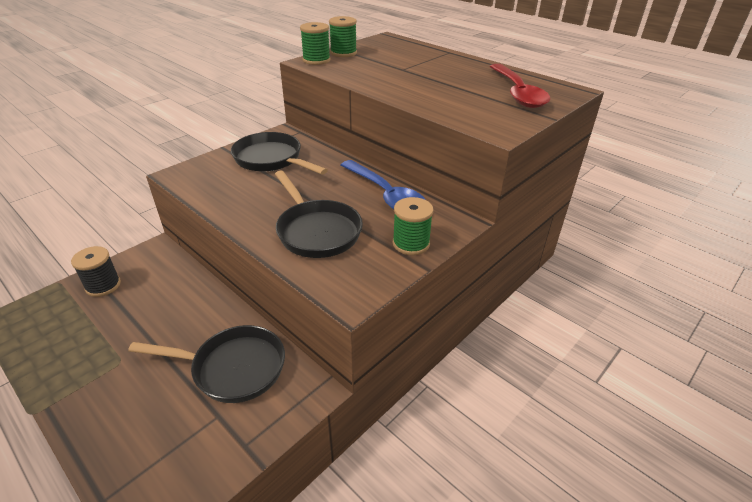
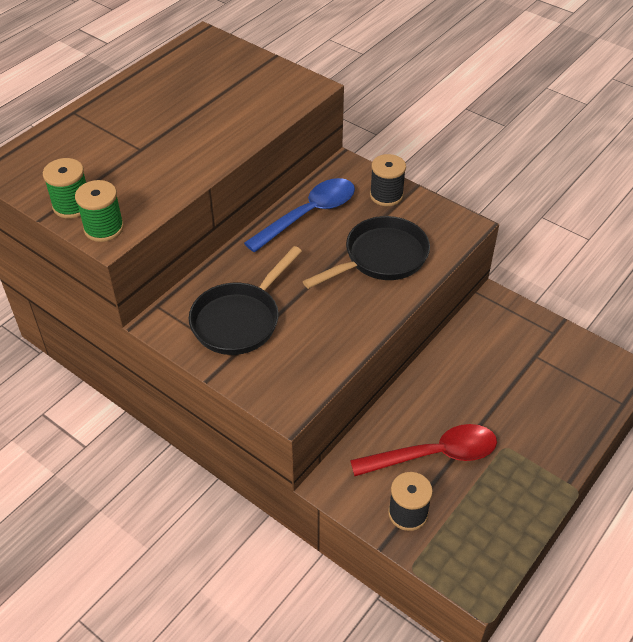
camera: 95 degrees left, 10 degrees up
(233, 368) = (487, 358): black pan -> none
(411, 244) = (386, 195): green spool -> black spool
(517, 93) = (215, 70): red spoon -> red spoon (434, 454)

